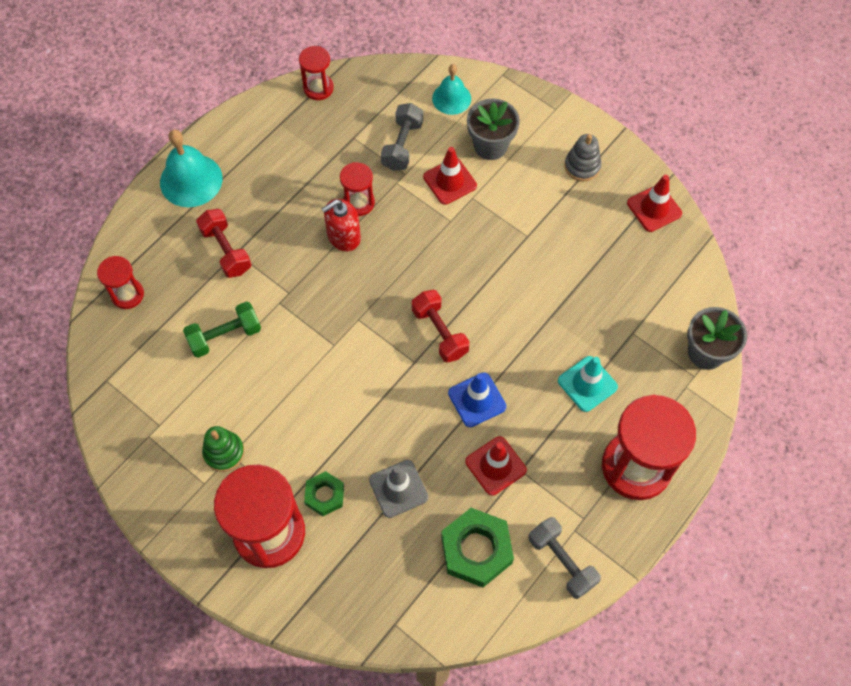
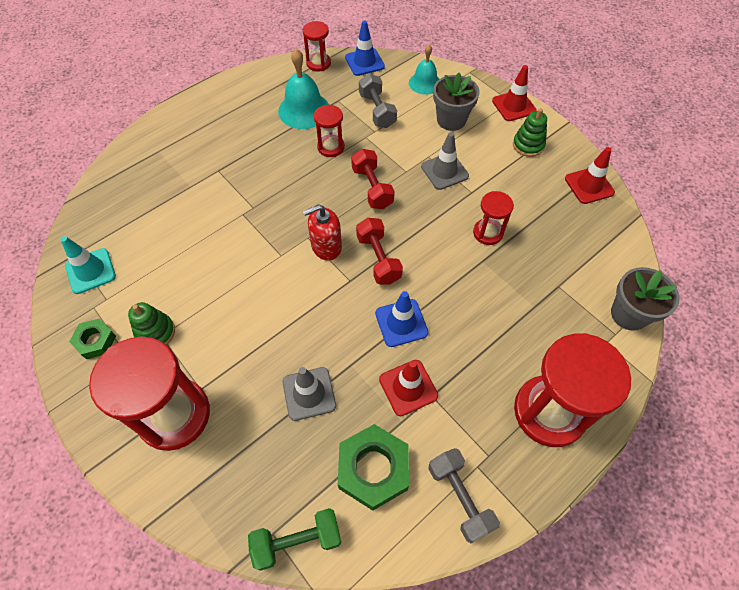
camera: 10 degrees right, 5 degrees down
(127, 294) = (117, 189): red hourglass -> red hourglass (488, 233)
(191, 180) = (198, 113): turquoise bell -> turquoise bell (304, 110)
(225, 336) = (188, 234): green dumbbell -> green dumbbell (297, 541)
(226, 250) = (210, 168): red dumbbell -> red dumbbell (372, 188)
(324, 495) = (237, 388): green nut -> green nut (95, 341)
(343, 236) = (311, 170): red soap dispenser -> red soap dispenser (326, 246)
(374, 78) = (364, 62): none -> blue traffic cone
(402, 145) = (377, 111): grey dumbbell -> grey dumbbell turned 45 degrees counterclockwise
(450, 181) = (411, 141): red traffic cone -> red traffic cone (513, 106)
(493, 214) = (444, 171): none -> grey traffic cone
(582, 166) = (528, 145): grey stacking toy -> green stacking toy
(587, 384) = (509, 325): turquoise traffic cone -> turquoise traffic cone (91, 271)

